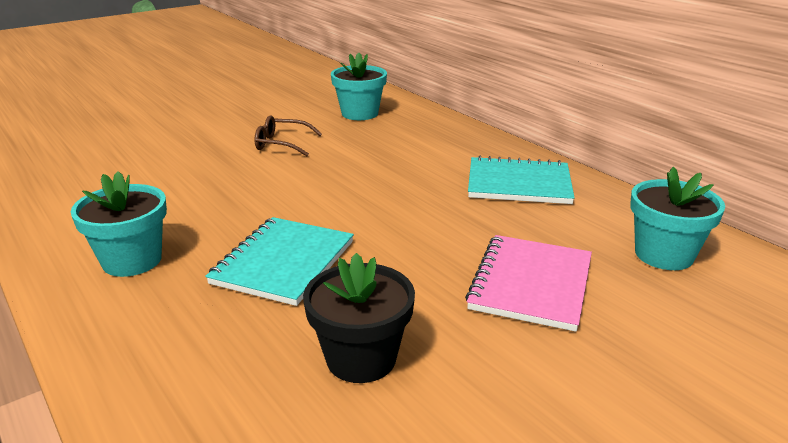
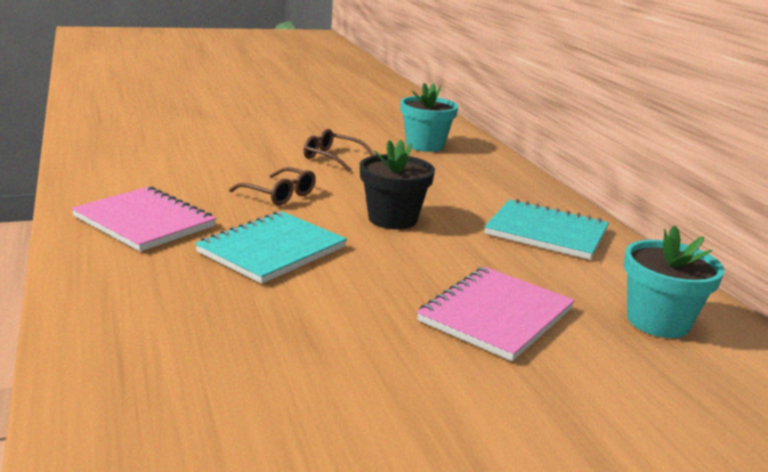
camera: 15 degrees right, 5 degrees down
(132, 260) = (144, 222): turquoise flower pot -> pink notebook
(253, 197) = (278, 194): none -> brown glasses
(361, 358) = (293, 335): black flower pot -> black flower pot (392, 219)

